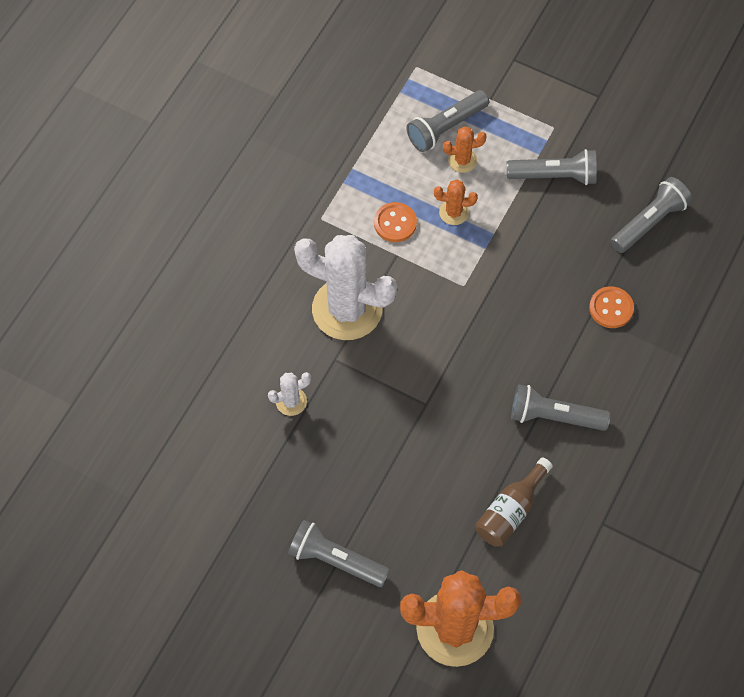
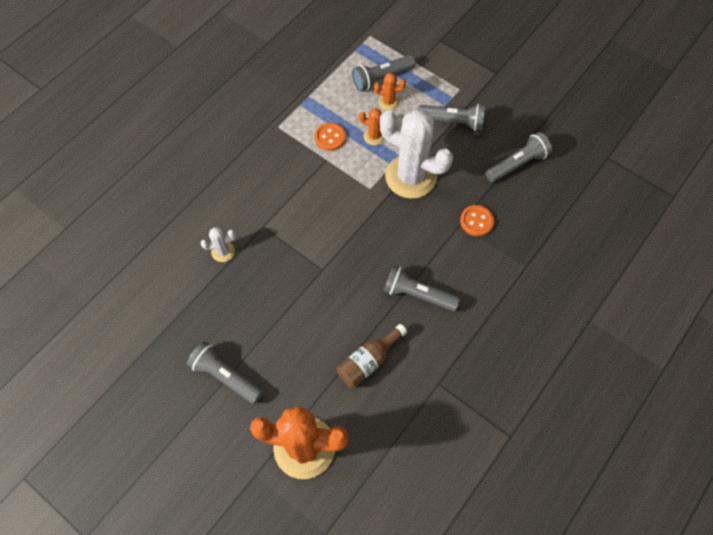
camera: 10 degrees right, 0 degrees up
(347, 309) = (280, 192): white cactus -> white cactus (411, 177)

